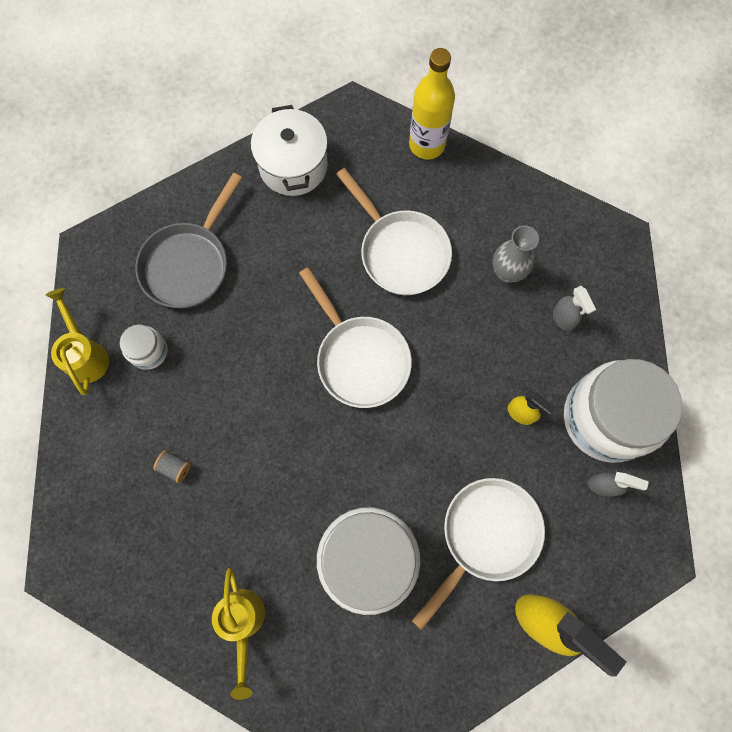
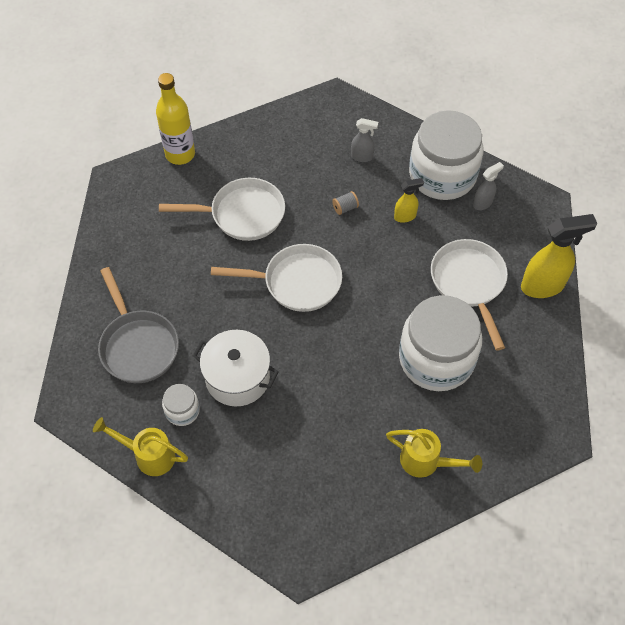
camera: 55 degrees left, 15 degrees down
(175, 467) = (283, 442): grey spool -> grey spool (345, 208)
(293, 166) = (123, 238): white pot -> white pot (237, 378)
(507, 272) = (307, 166): grey vase -> none

